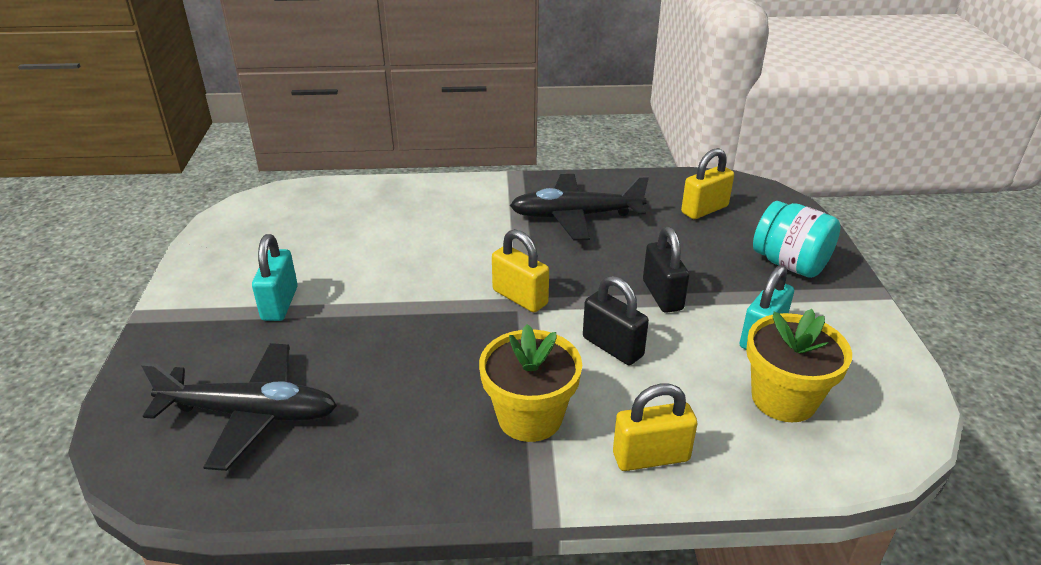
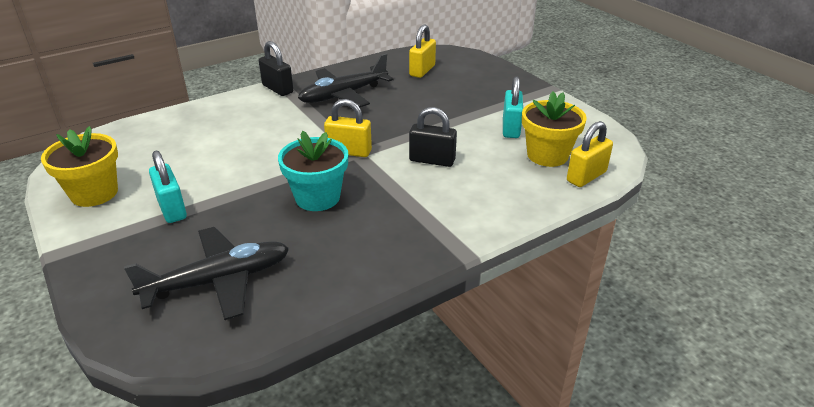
camera: 30 degrees left, 0 degrees up
(434, 347) = (317, 197): none -> turquoise flower pot
(530, 417) = (415, 213): yellow flower pot -> yellow flower pot (94, 193)
(651, 457) = (502, 208): yellow padlock -> yellow padlock (586, 176)
(662, 295) = (437, 124): black padlock -> black padlock (277, 89)
(790, 264) = (495, 87): turquoise jar -> none

